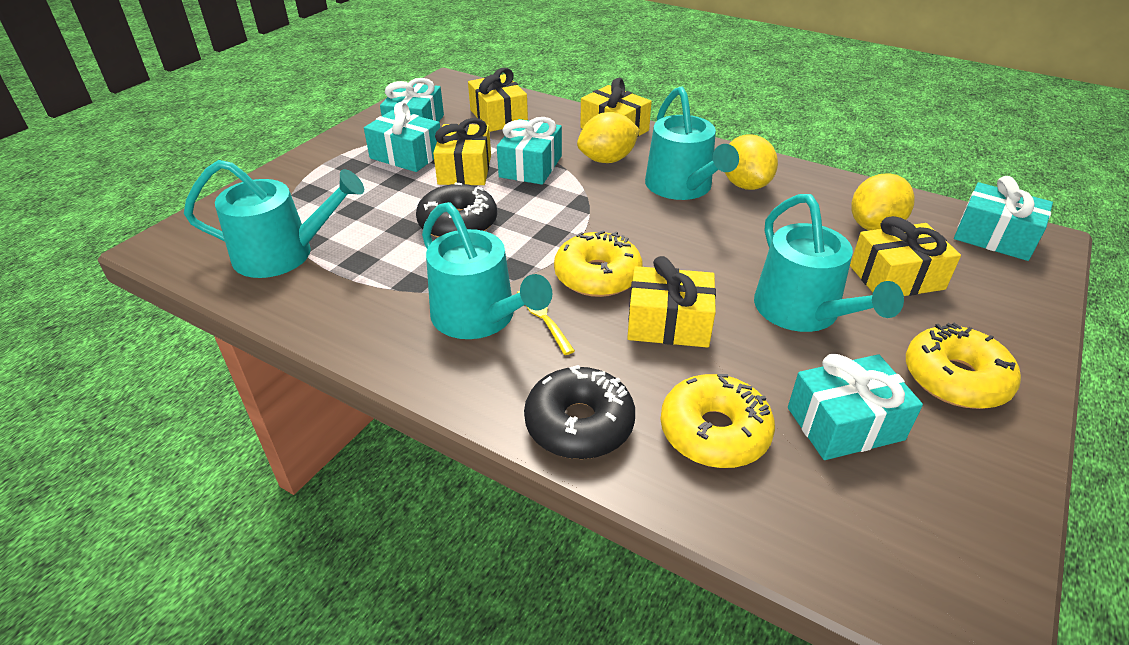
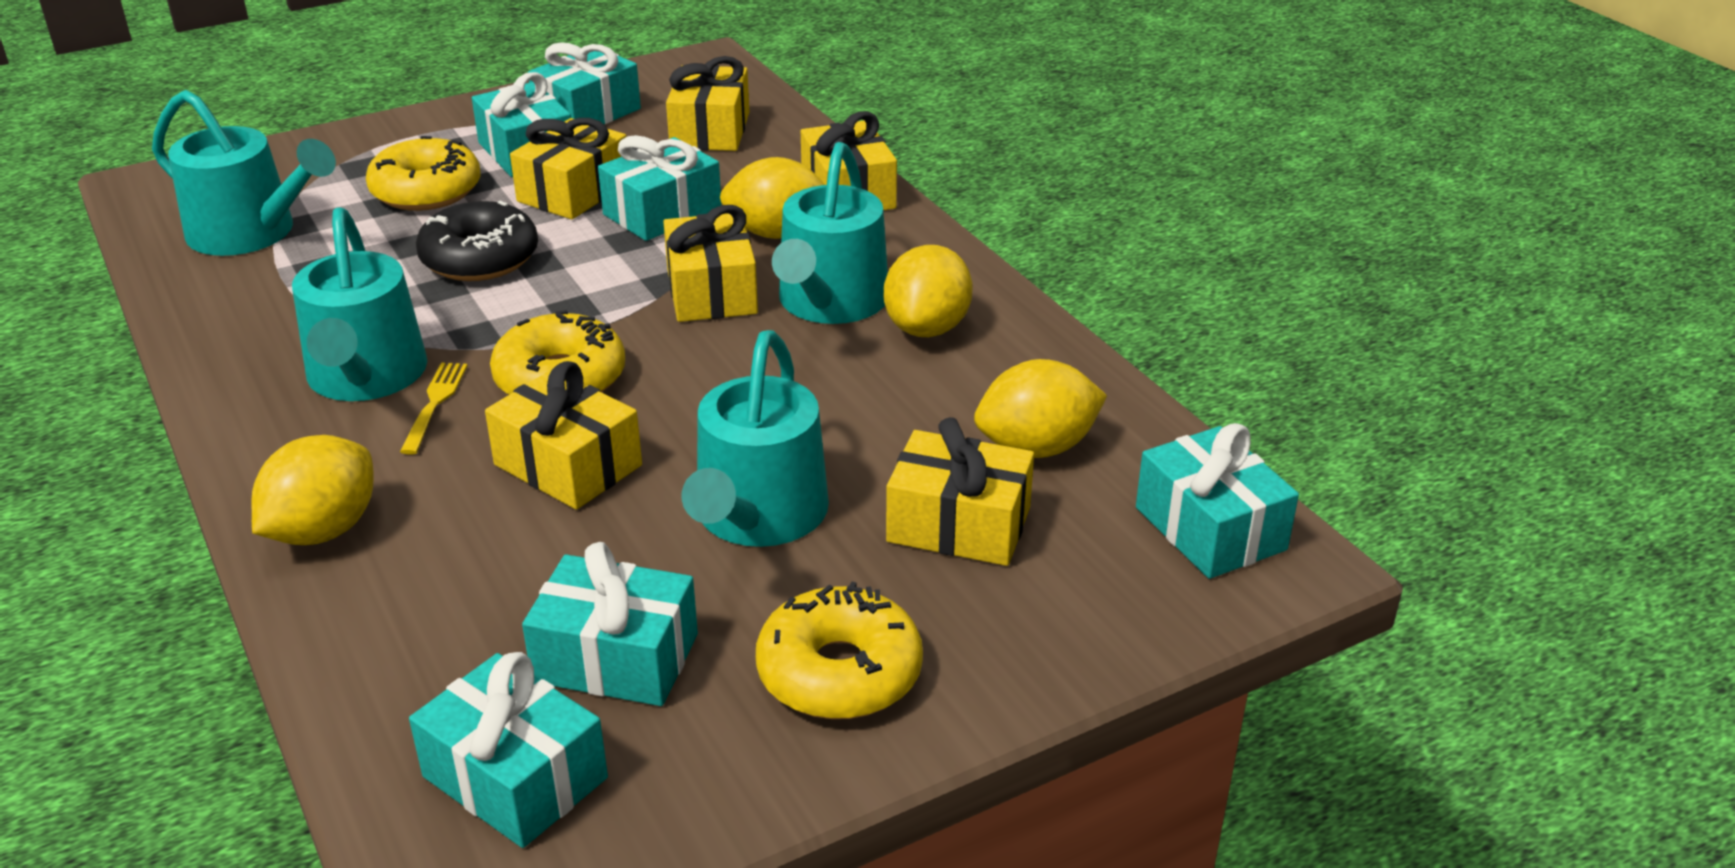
camera: 30 degrees right, 5 degrees down
(579, 424) = (323, 530): black donut -> yellow lemon
(614, 200) = (711, 291): none -> yellow gift
(714, 432) = (453, 600): yellow donut -> yellow donut (426, 191)
(894, 523) = (515, 777): none -> turquoise gift

